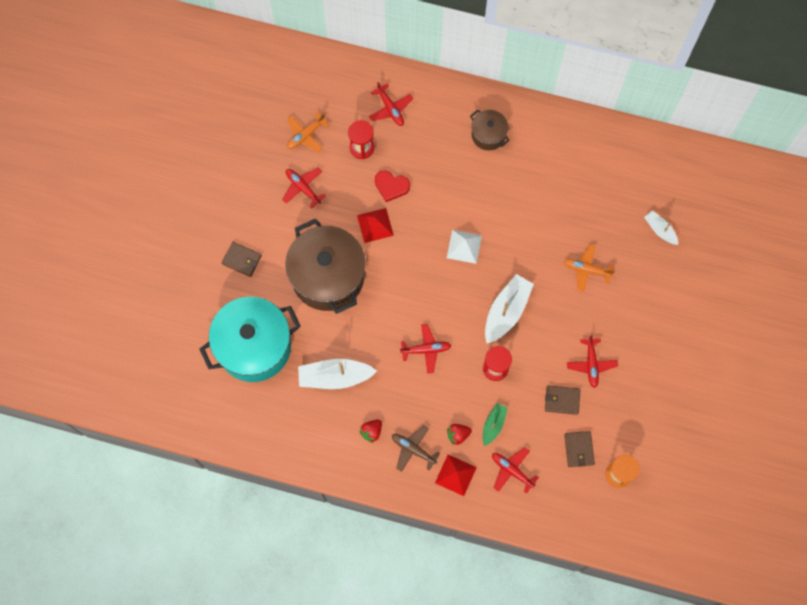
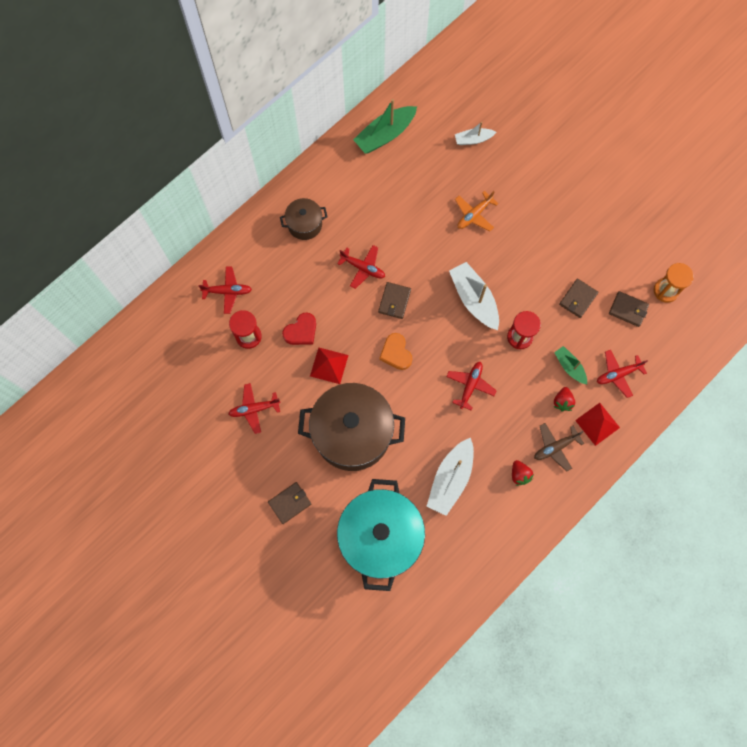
camera: 60 degrees left, 0 degrees up
(305, 135) = (205, 379): orange plane -> none
(418, 273) = (396, 353): none -> orange heart
(464, 246) = (394, 301): white pyramid -> brown wallet
(591, 364) = (559, 258): red plane -> red plane (363, 268)
(615, 153) = (385, 135): none -> green boat

